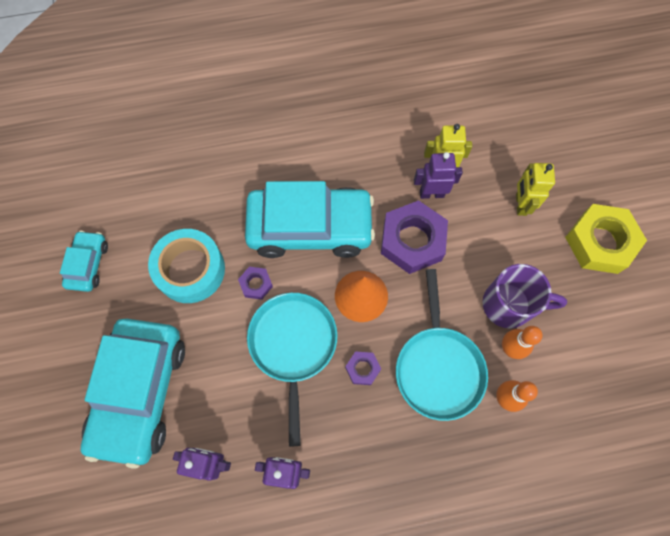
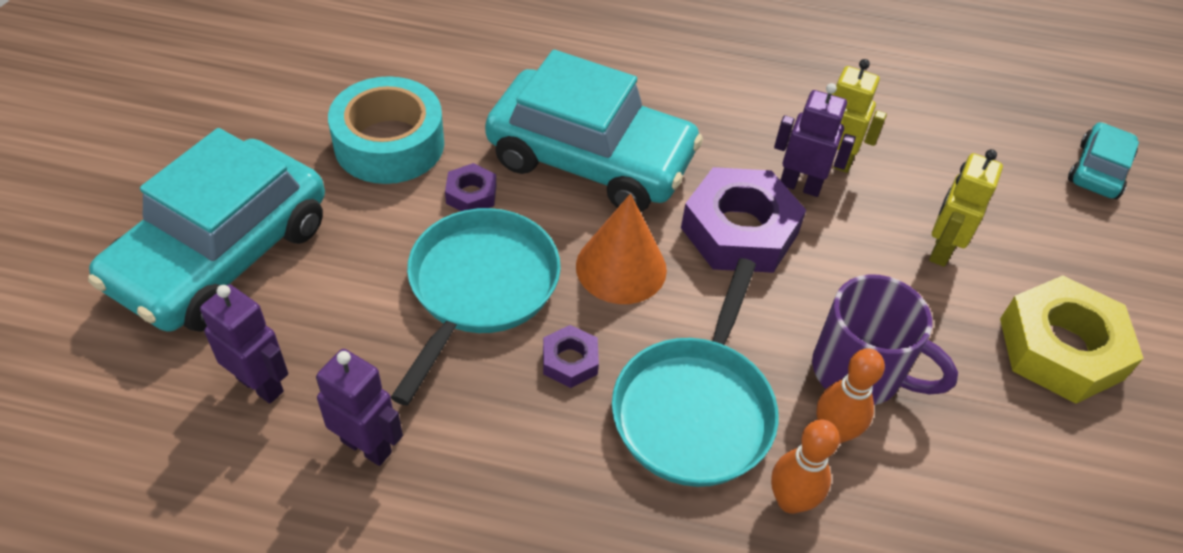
camera: 20 degrees right, 20 degrees down
(88, 264) = (257, 88): turquoise car -> turquoise car (1098, 170)

